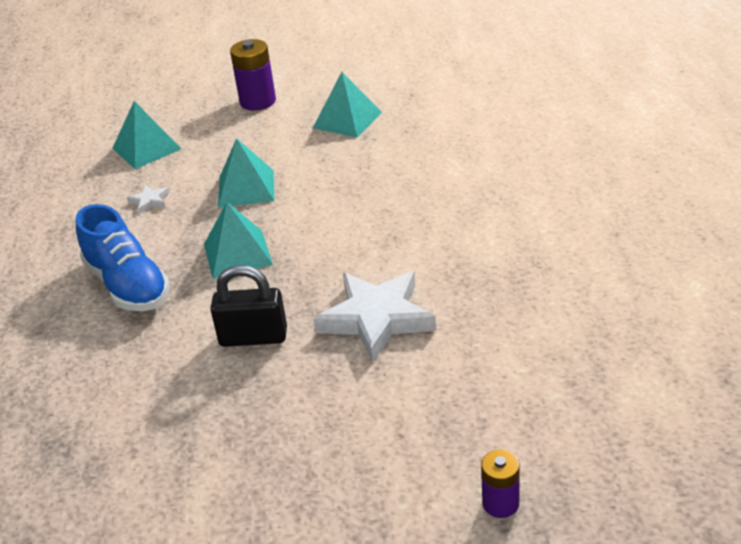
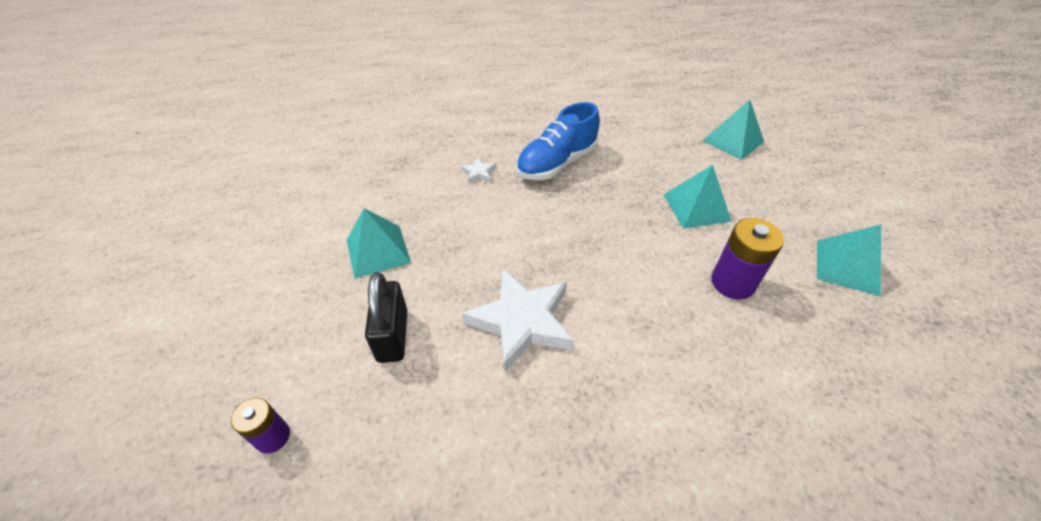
camera: 80 degrees right, 10 degrees up
(150, 201) = (661, 155): white star -> white star (478, 173)
(238, 254) = (602, 216): turquoise pyramid -> turquoise pyramid (378, 251)
(253, 337) = (498, 240): black padlock -> black padlock (392, 335)
(258, 101) = (843, 195): purple battery -> purple battery (732, 283)

